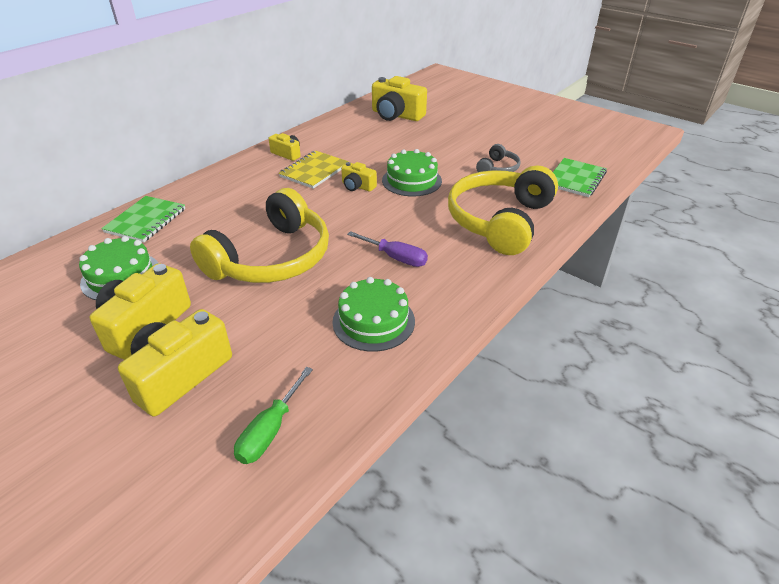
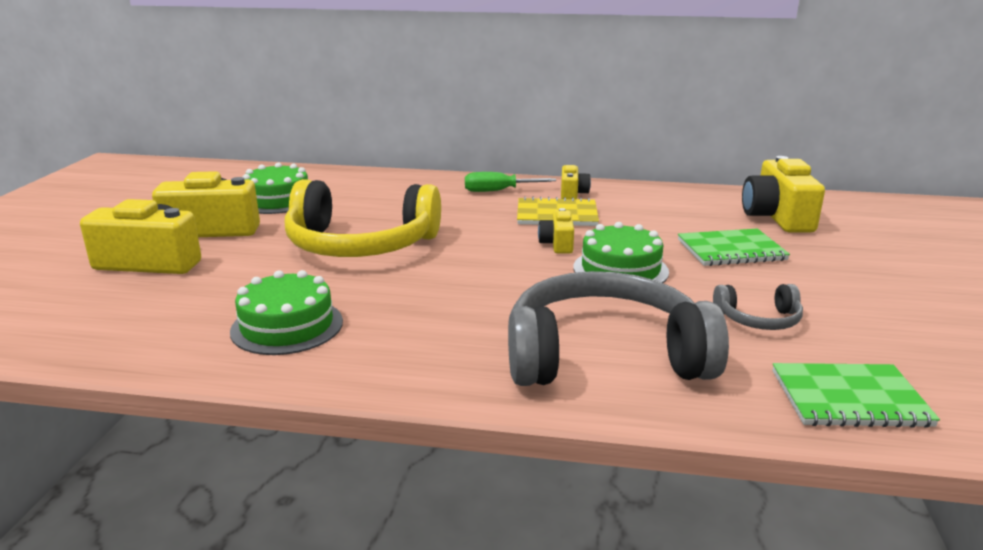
camera: 60 degrees right, 15 degrees down
(145, 220) = (370, 181): green notebook -> green notebook (731, 250)
(270, 431) = (86, 322): green screwdriver -> green screwdriver (498, 191)
(396, 258) = (426, 306): purple screwdriver -> none
(499, 221) = (604, 355): yellow headphones -> grey headphones

